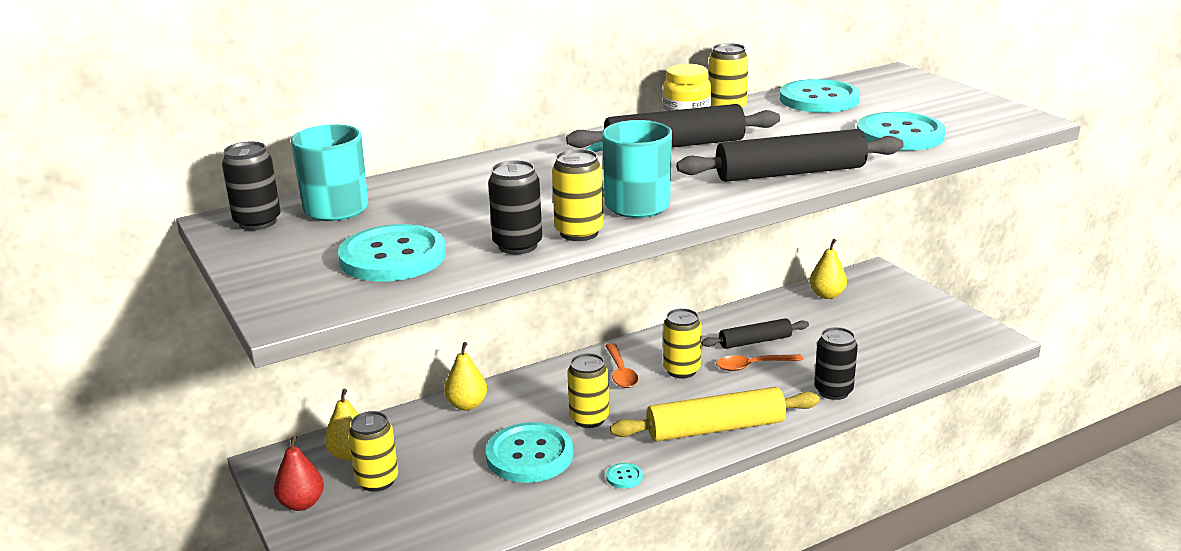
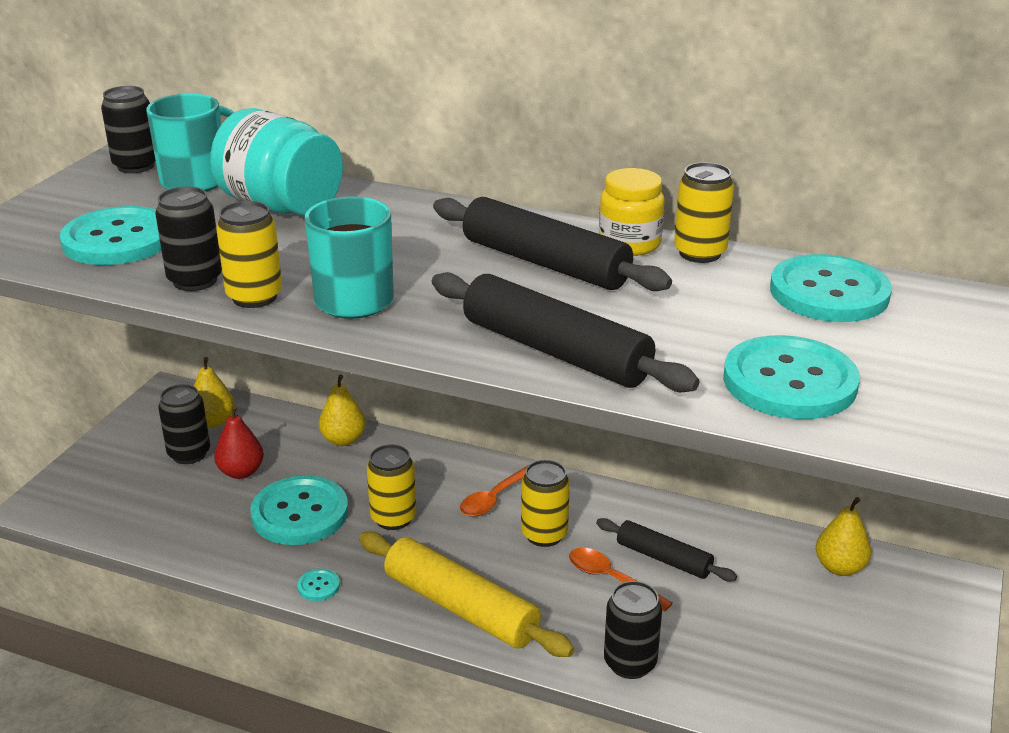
camera: 50 degrees right, 5 degrees up
(301, 503) = (128, 435): red pear -> red pear (241, 472)
(377, 481) = (189, 454): yellow can -> black can
(443, 192) = (281, 206): none -> turquoise jar

